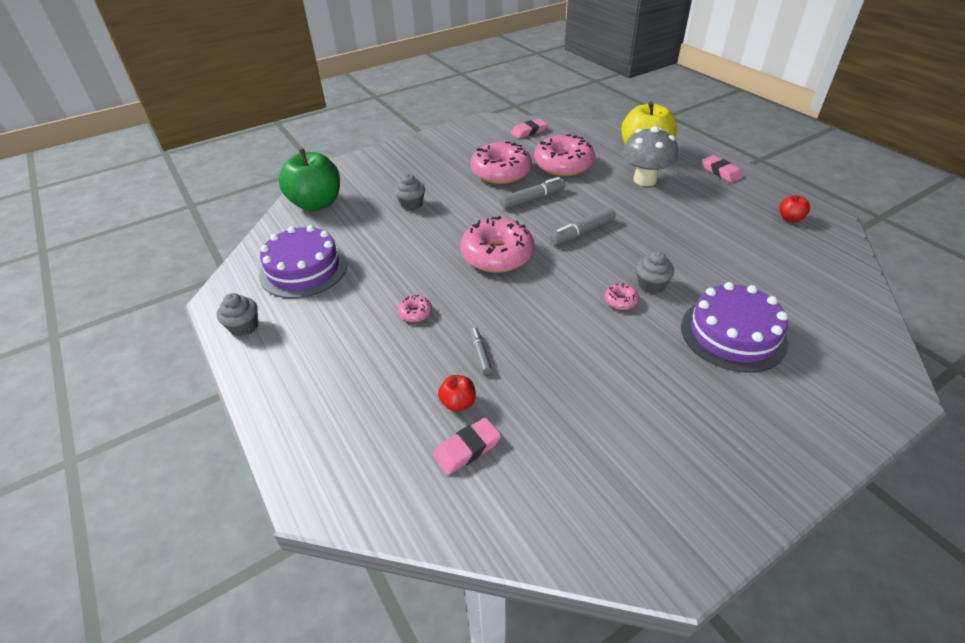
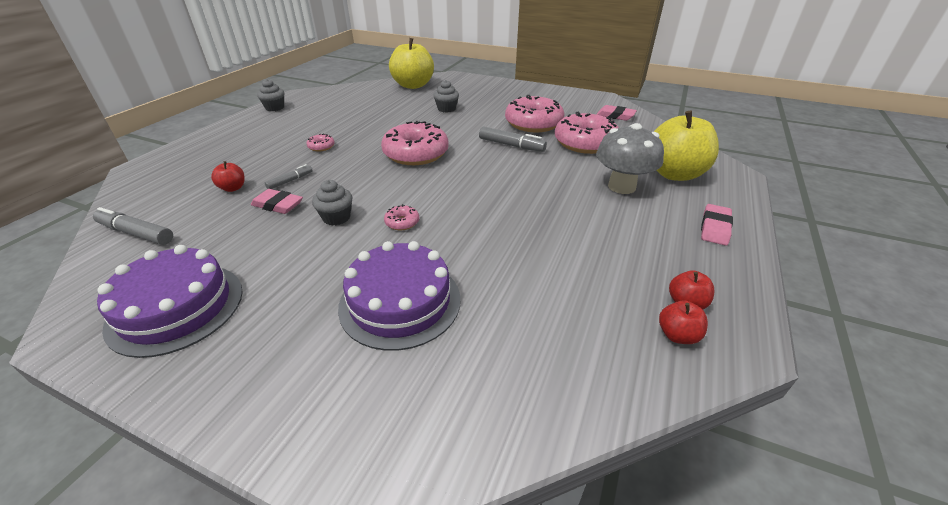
camera: 55 degrees right, 5 degrees down
(303, 269) = (341, 104): purple cake -> purple cake (176, 307)
(316, 204) = (413, 85): green apple -> yellow apple
(467, 449) = (187, 204): pink eraser -> pink eraser (278, 205)
(582, 232) = (488, 179): grey marker -> grey marker (136, 233)
(651, 285) = (441, 232): grey cupcake -> grey cupcake (336, 217)
(816, 235) = (677, 335): none -> red apple

